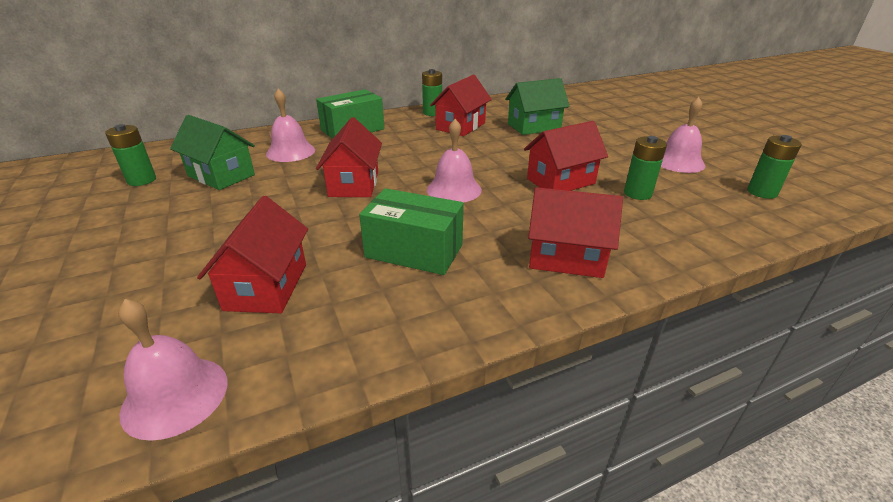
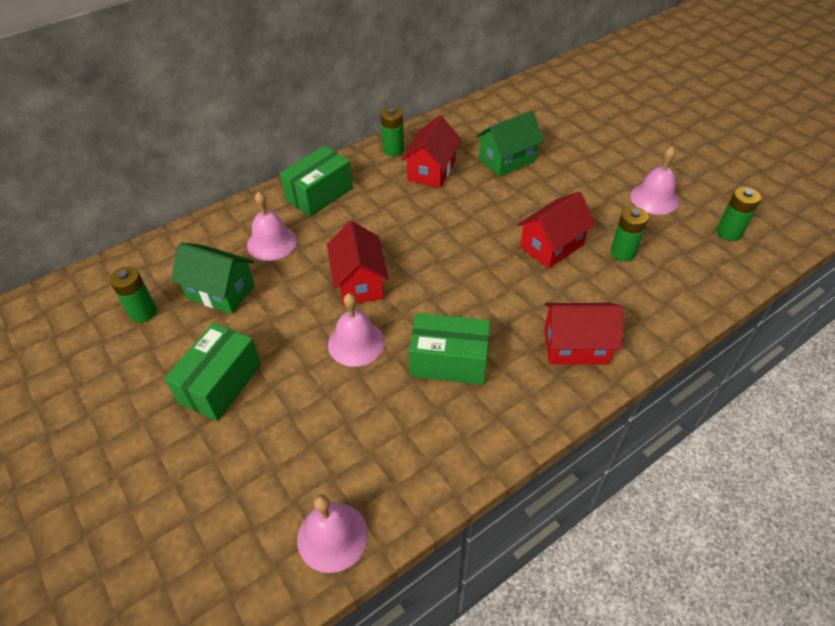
camera: 10 degrees left, 15 degrees up
(166, 236) = (220, 383): none -> green box
(266, 286) = (343, 424): red house -> none
(454, 189) = (457, 274): pink bell -> pink bell (356, 343)

